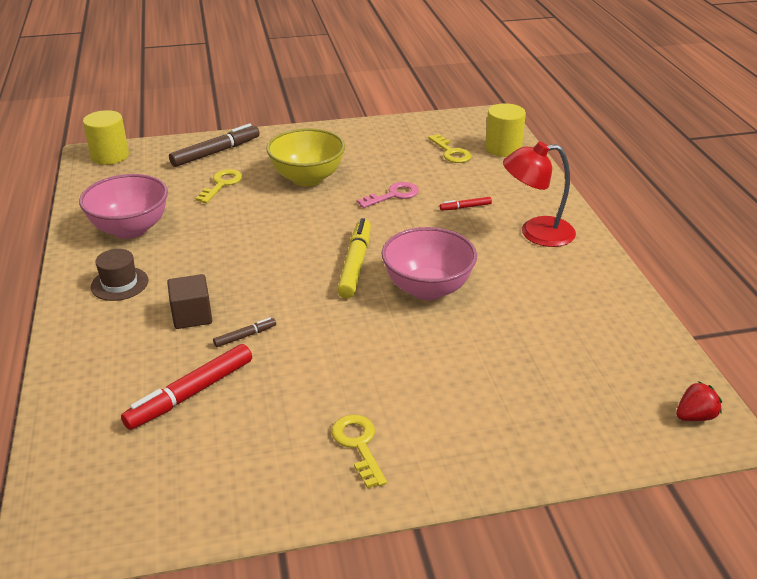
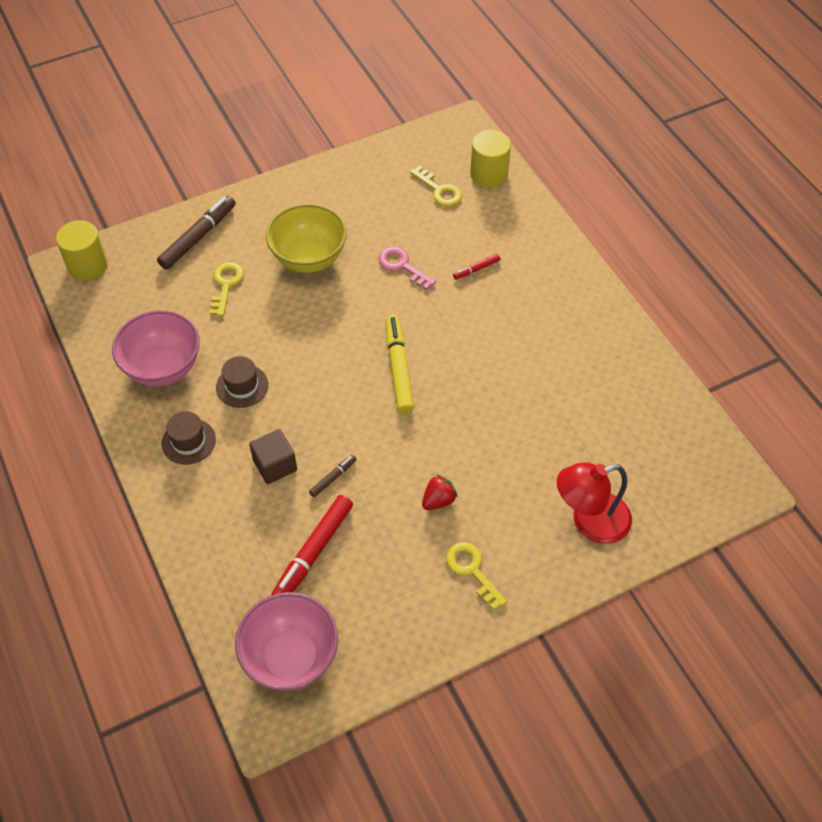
camera: 15 degrees left, 20 degrees up
(195, 253) = (242, 386): none -> brown hat
(393, 195) = (402, 266): pink key -> pink key turned 90 degrees counterclockwise
(427, 289) = (473, 385): pink bowl -> pink bowl (291, 657)
(536, 233) = (550, 291): red lamp -> red lamp (589, 522)
(695, 416) = (724, 478): red strawberry -> red strawberry (438, 500)

